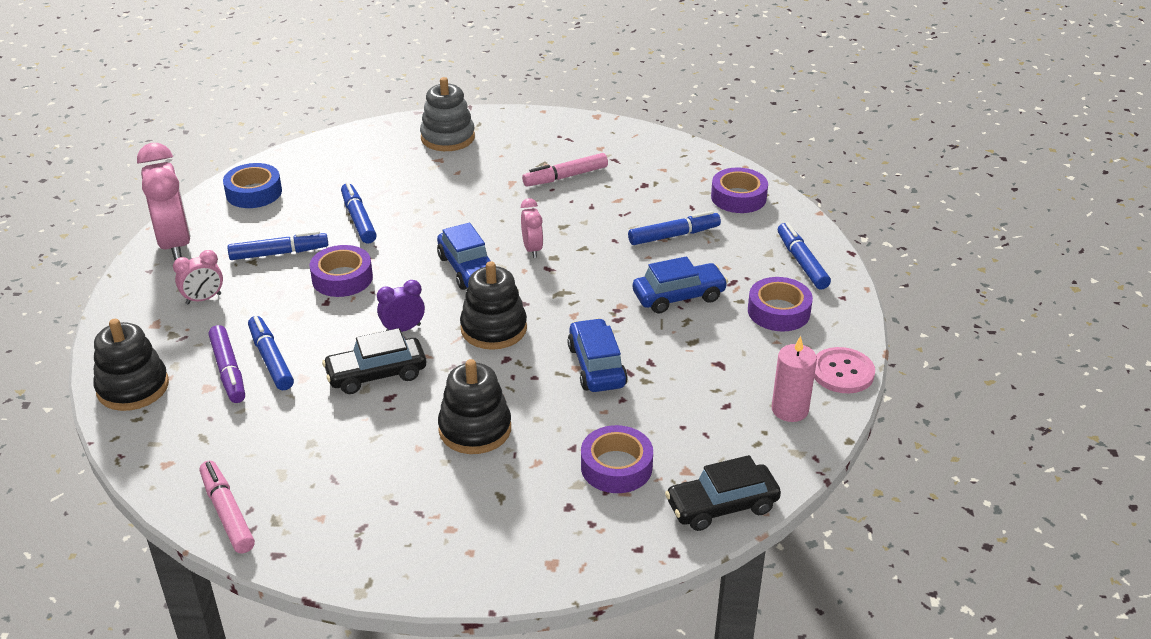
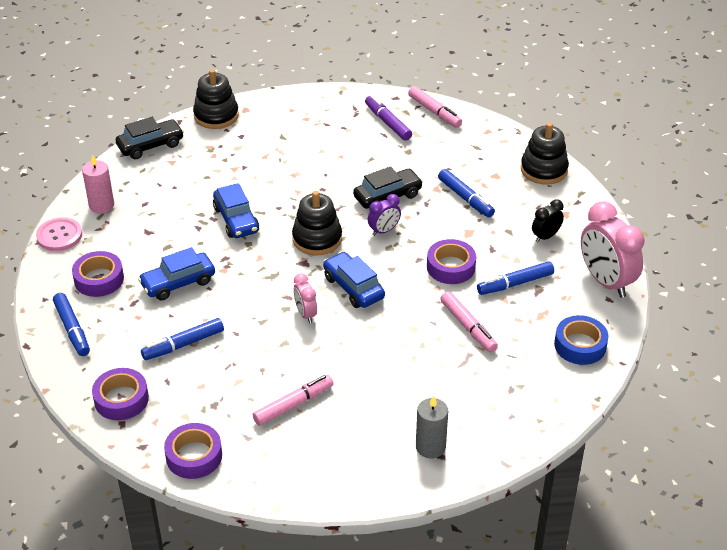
camera: 170 degrees right, 5 degrees up
(203, 299) = (545, 236): pink clock -> black clock
(228, 371) = (489, 187): purple marker -> purple marker (387, 122)
(358, 219) = (468, 327): blue marker -> pink marker
(447, 137) = (430, 447): grey stacking toy -> grey candle
(475, 429) = (308, 170): black stacking toy -> black stacking toy (216, 115)
(616, 467) = (215, 159): purple tape -> purple tape (194, 456)

